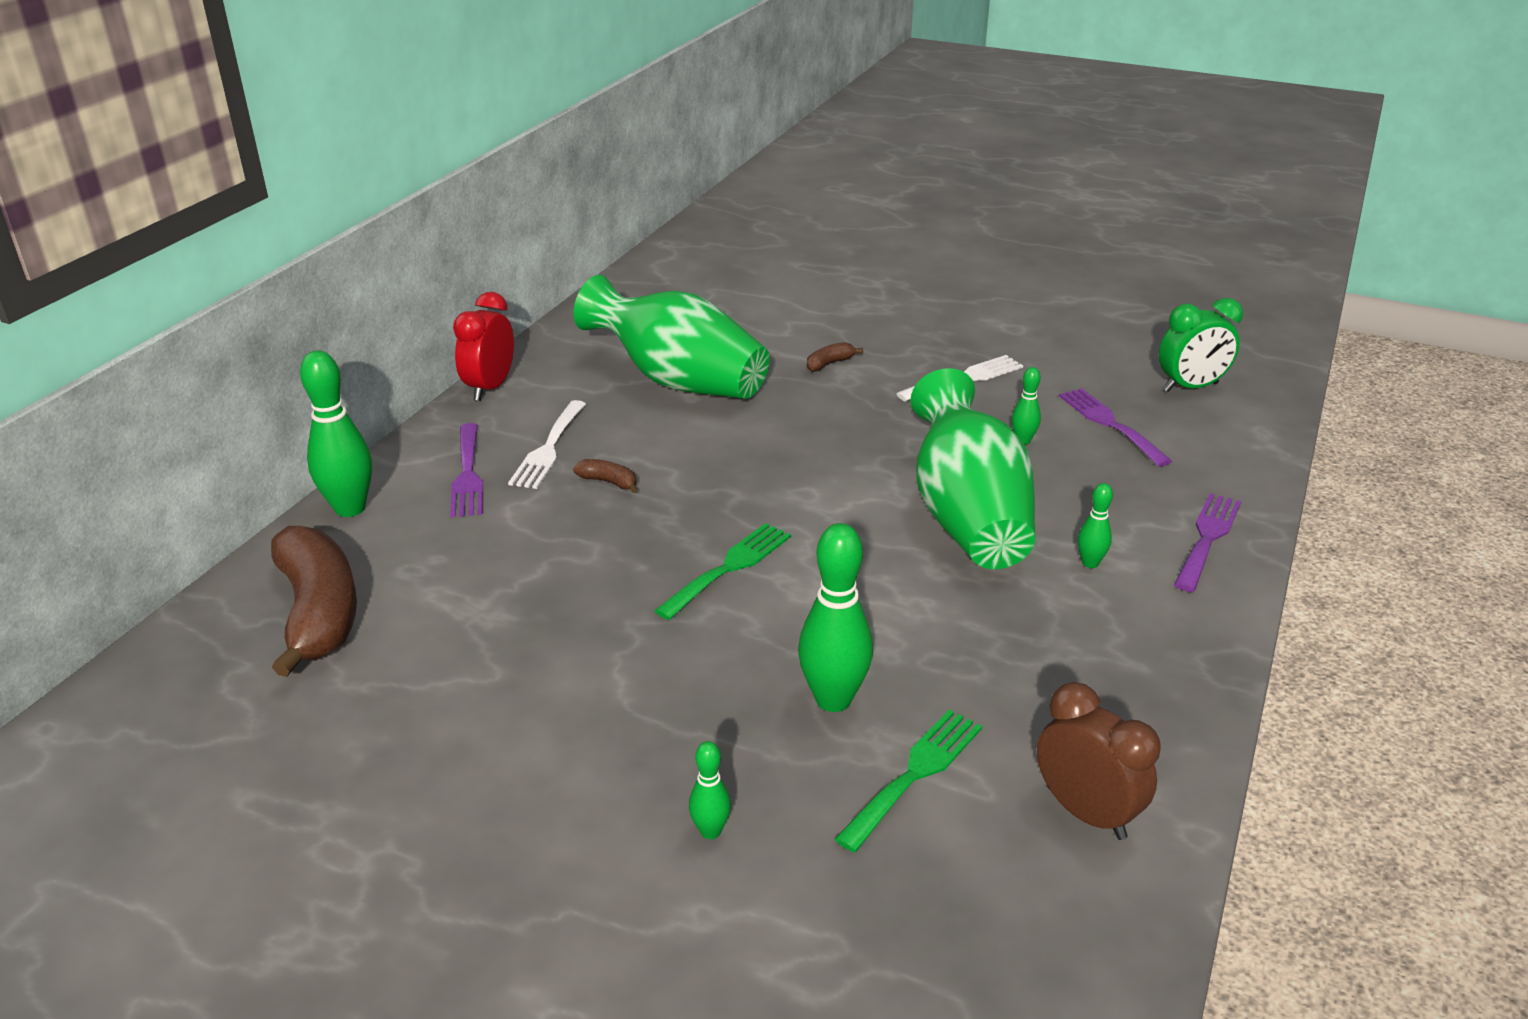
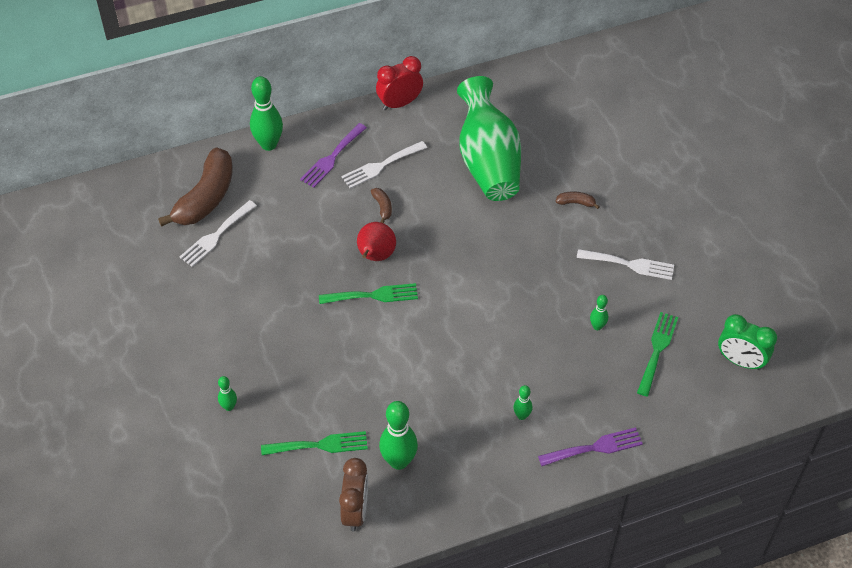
camera: 45 degrees right, 20 degrees up
(395, 644) = (216, 236): none -> white fork
(671, 530) = (375, 256): none -> red pear
(833, 699) = (332, 391): green bowling pin -> green bowling pin (399, 461)
(967, 516) = (506, 348): green vase -> none
(1110, 424) = (657, 350): purple fork -> green fork

